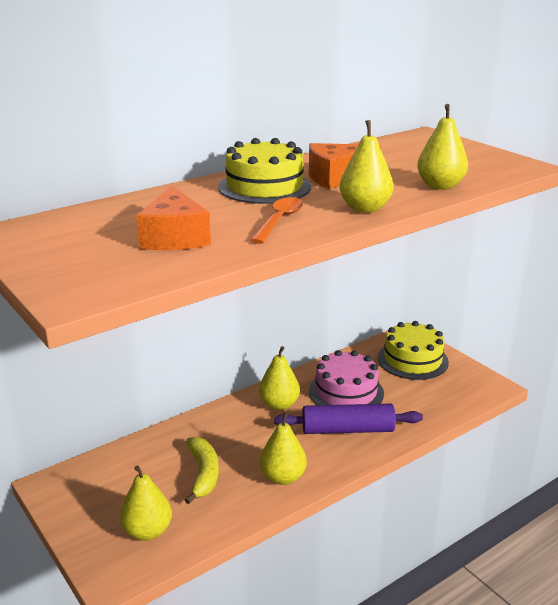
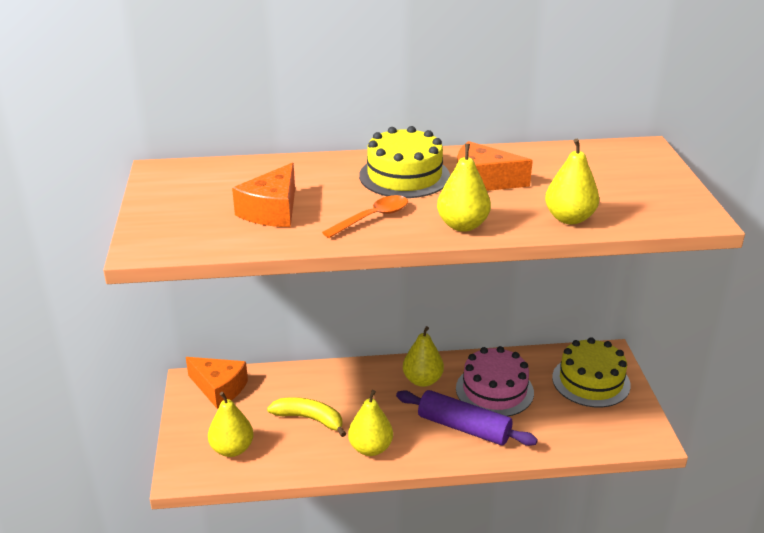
camera: 30 degrees right, 5 degrees up
(85, 480) = (219, 388): none -> orange cheese
(203, 474) = (309, 419): yellow banana -> yellow banana turned 90 degrees counterclockwise

